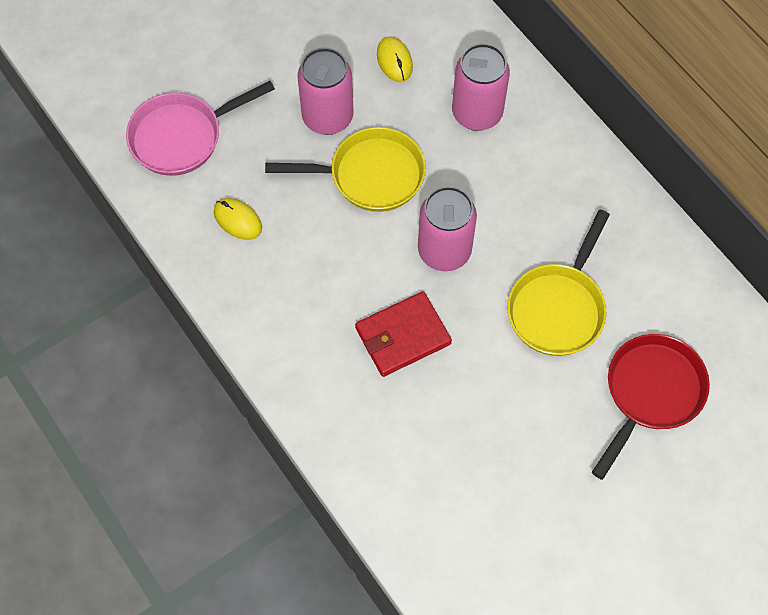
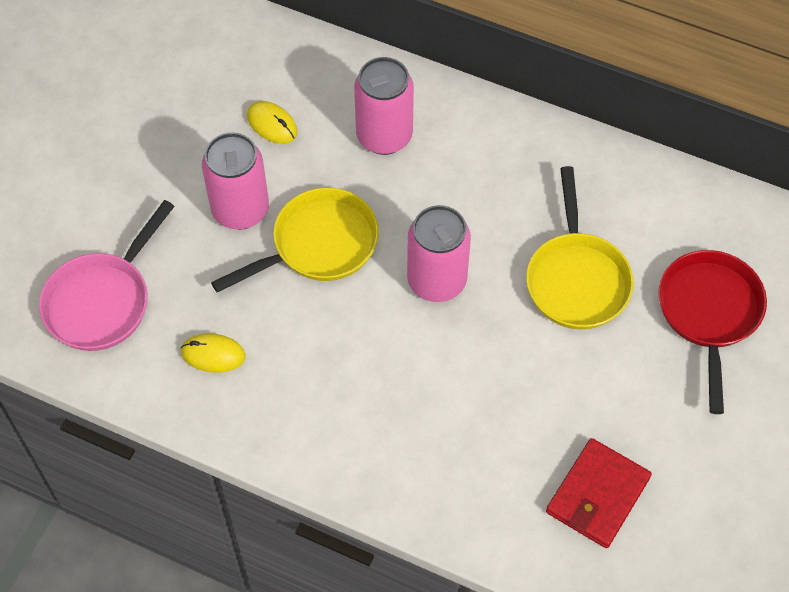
camera: 30 degrees left, 5 degrees down
(402, 336) = (449, 382): red wallet -> red wallet (597, 495)

